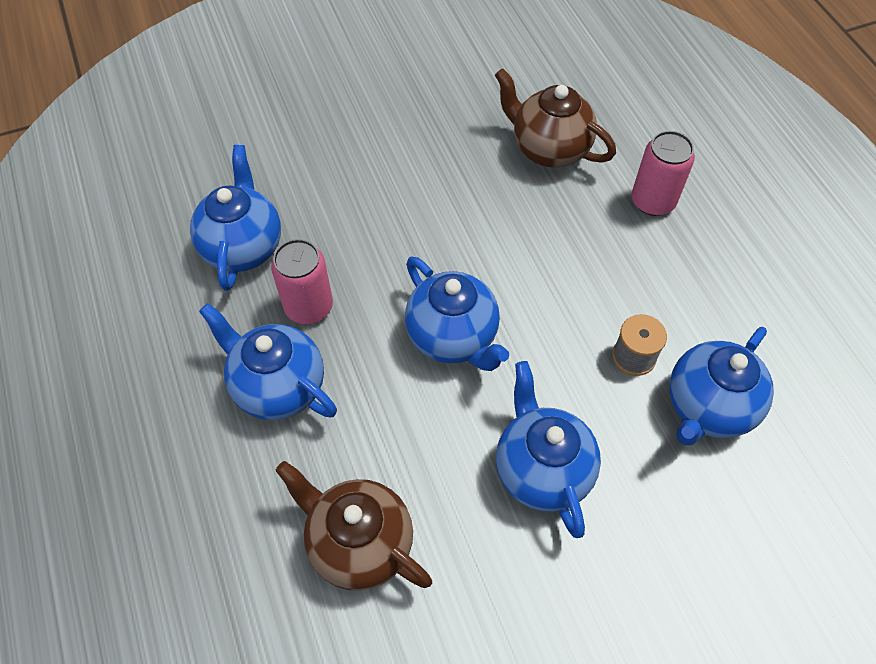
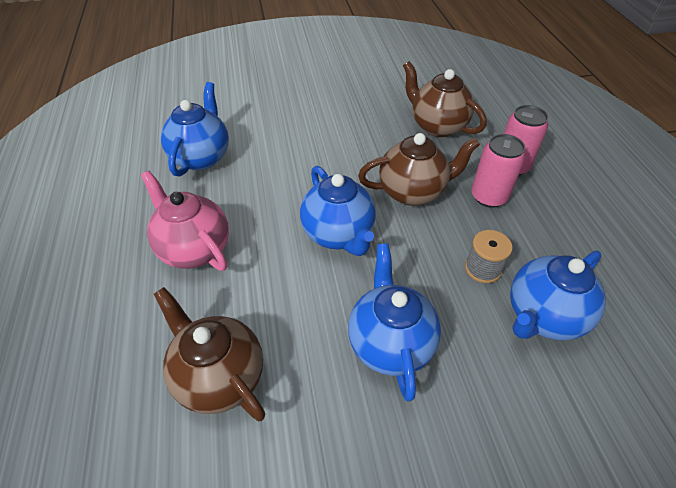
camera: 10 degrees right, 10 degrees down
(278, 387) = (194, 249): blue teapot -> pink teapot
(308, 307) = (235, 200): pink can -> pink can (489, 196)
(533, 260) = (412, 192): none -> brown teapot

